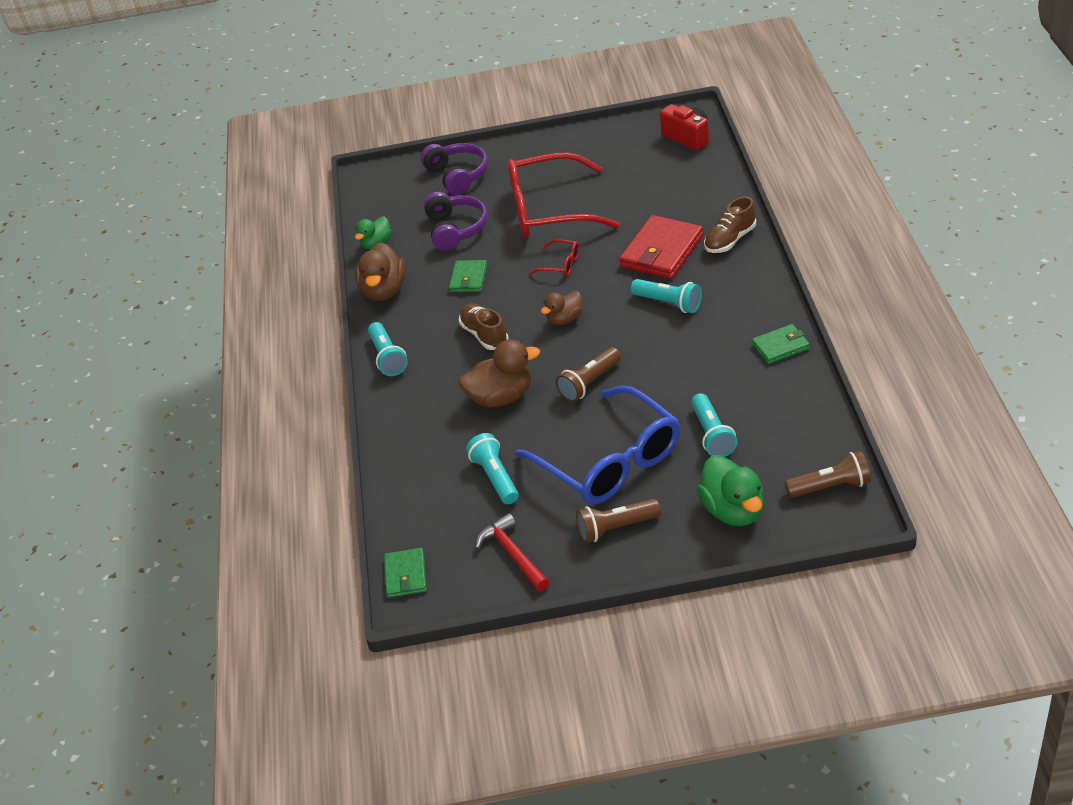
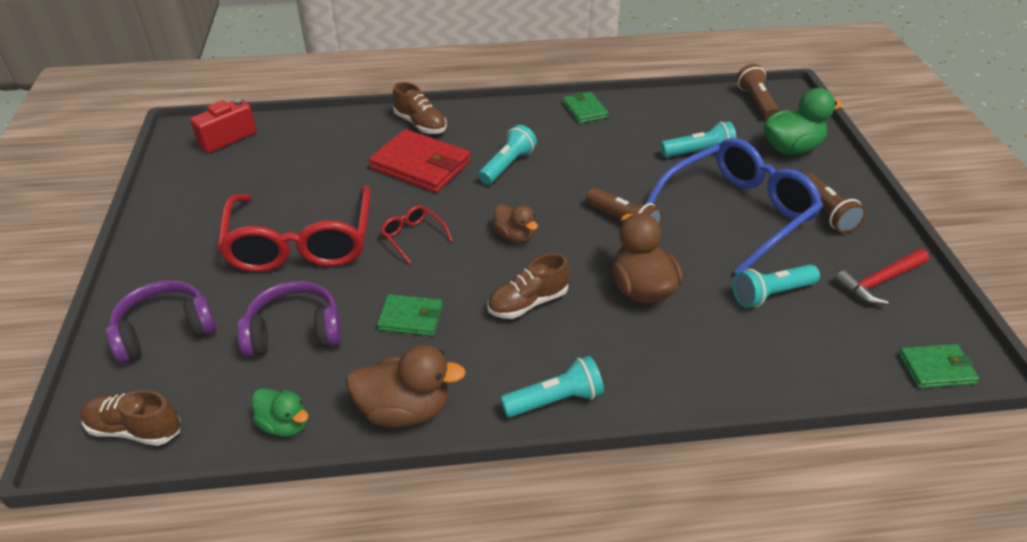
camera: 95 degrees left, 0 degrees up
(378, 189) = (135, 429): none -> brown shoe
(561, 264) = (413, 237): red glasses -> red glasses turned 60 degrees counterclockwise

